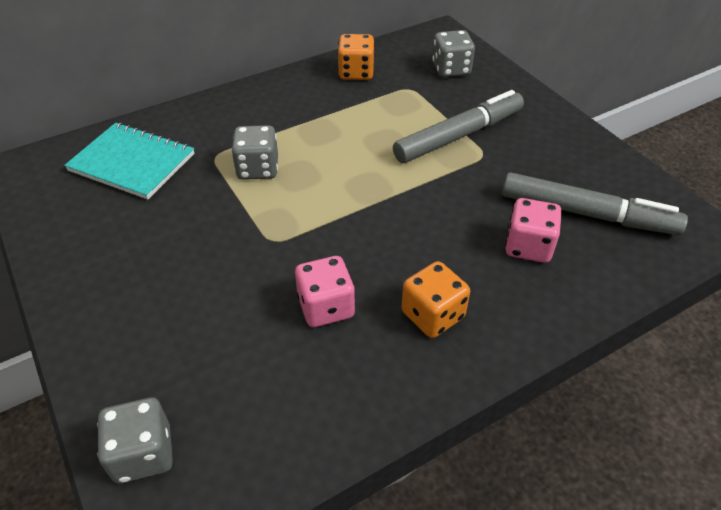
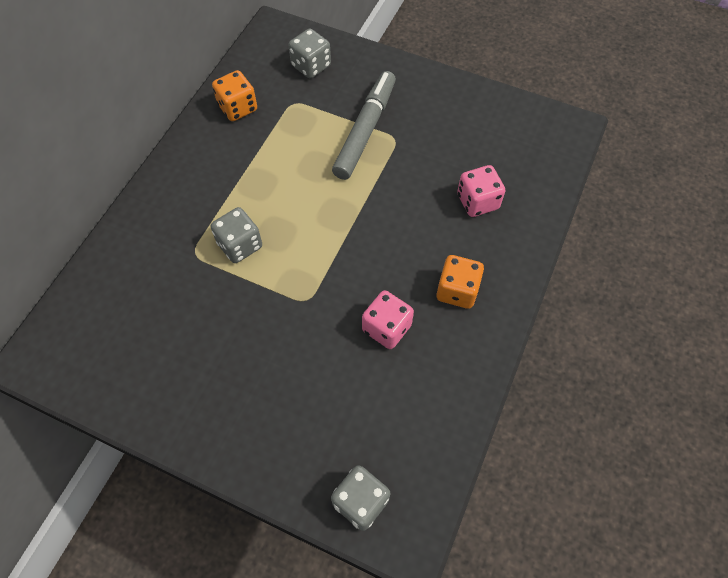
camera: 35 degrees left, 15 degrees up
(132, 163) = (130, 299): turquoise notebook -> none
(587, 213) = (495, 153): grey marker -> none

